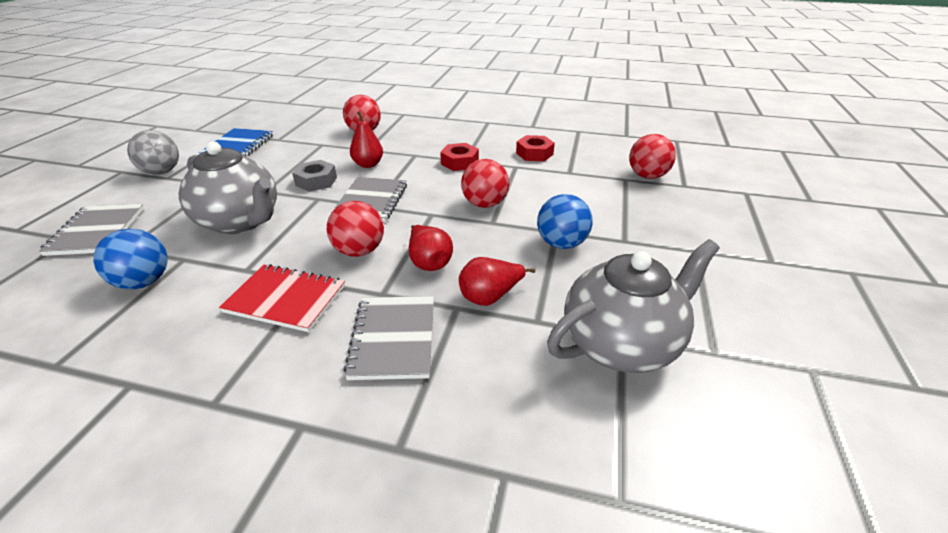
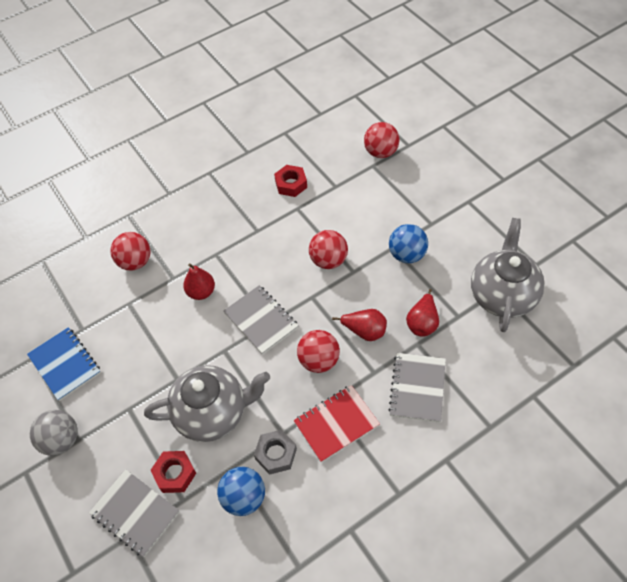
camera: 45 degrees left, 20 degrees up
(316, 181) = (195, 339): grey nut -> grey nut (276, 454)
(393, 338) = (417, 388): grey notebook -> grey notebook turned 60 degrees clockwise
(459, 162) = (257, 235): red nut -> red nut (175, 474)

